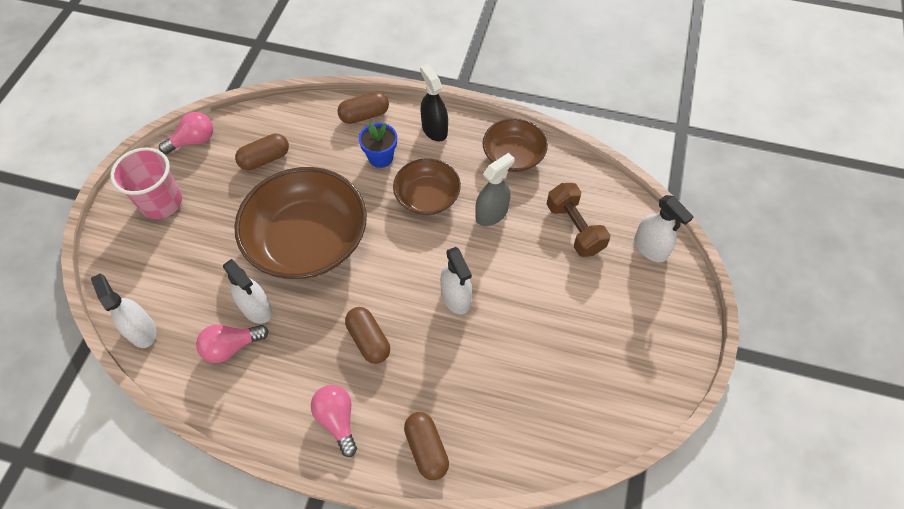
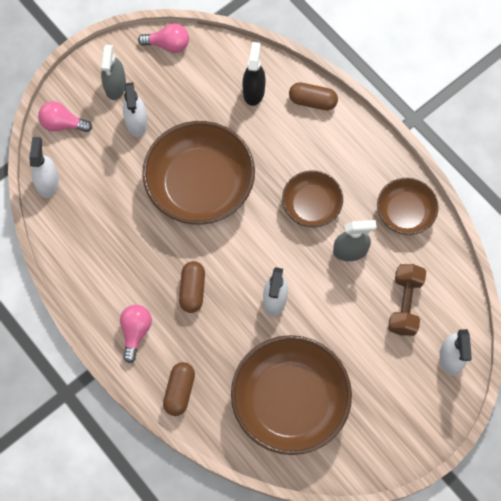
camera: 35 degrees right, 10 degrees up
(161, 202) = (115, 86): pink cup -> grey spray bottle
(231, 347) = (98, 234): pink light bulb -> pink light bulb (63, 124)
(256, 308) = (132, 215): white spray bottle -> white spray bottle (136, 122)
(265, 159) = (211, 94): brown capsule -> none
(380, 157) = (299, 148): blue flower pot -> none
(434, 129) = (359, 149): black spray bottle -> black spray bottle (253, 91)
(542, 382) = (290, 401): none -> brown bowl

